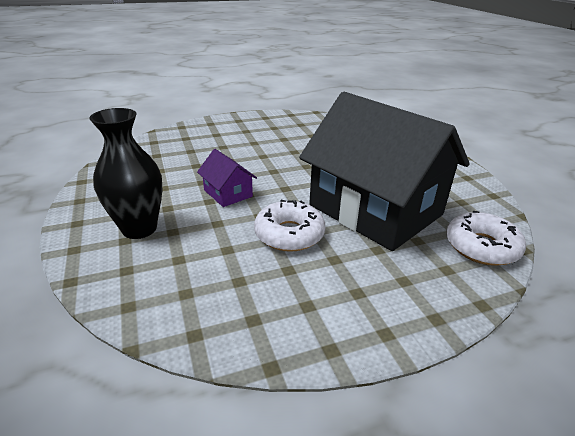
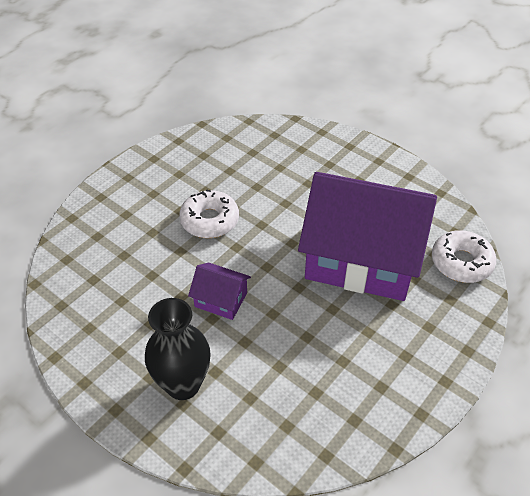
camera: 30 degrees left, 15 degrees up
(289, 234) = (315, 323): white donut -> white donut (209, 220)
(375, 210) = (362, 258): black house -> purple house

